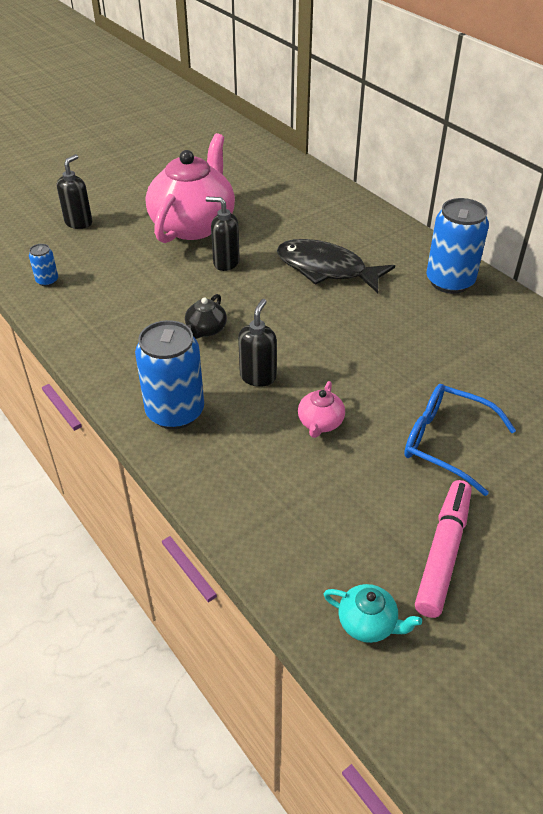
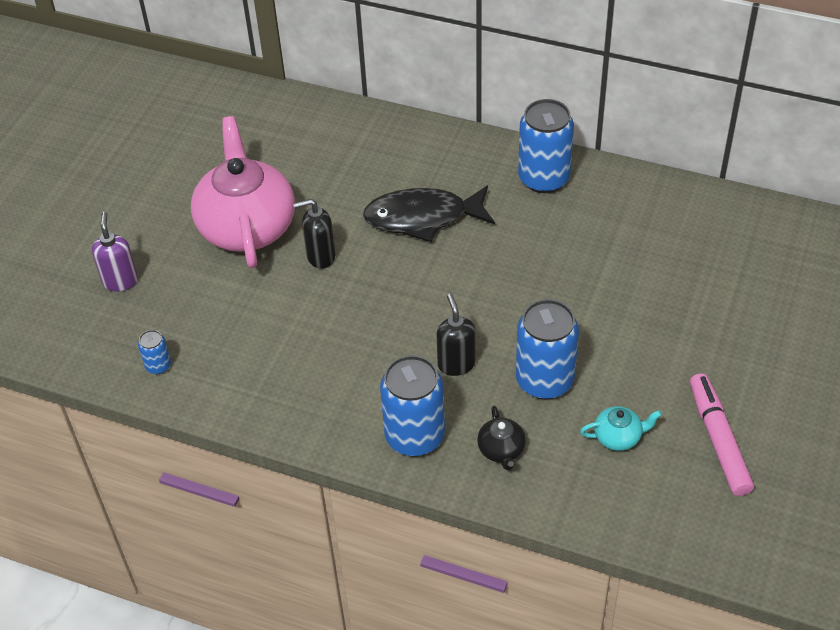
camera: 30 degrees left, 5 degrees up
(79, 222) = (120, 281): black soap dispenser -> purple soap dispenser
(206, 330) = (368, 340): black teapot -> black teapot (501, 450)
(320, 423) = (544, 380): pink teapot -> blue can
(368, 623) = (706, 524): turquoise teapot -> turquoise teapot (618, 437)
(445, 442) = (654, 345): blue glasses -> none

